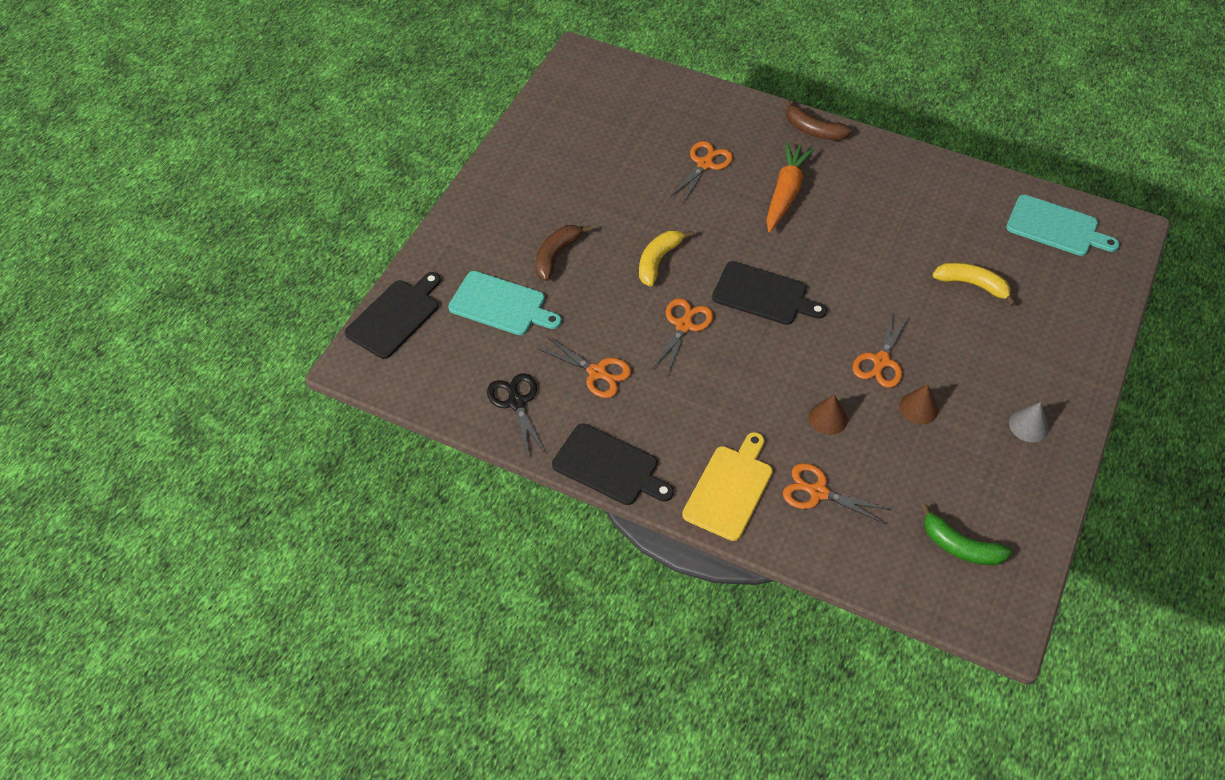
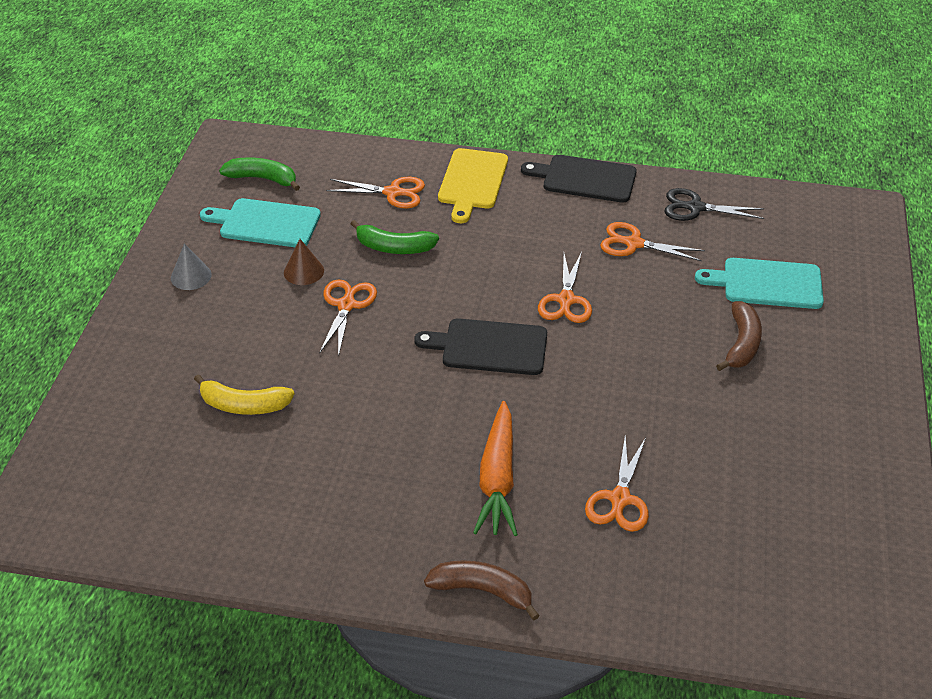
camera: 165 degrees right, 10 degrees down
(395, 316) = (864, 254): black cutting board -> none
(516, 402) = (695, 207): black scissors -> black scissors turned 135 degrees clockwise
(658, 261) = (623, 360): yellow banana -> none
(828, 418) = (394, 247): brown cone -> green banana
(1056, 227) = (125, 504): turquoise cutting board -> turquoise cutting board (266, 223)

